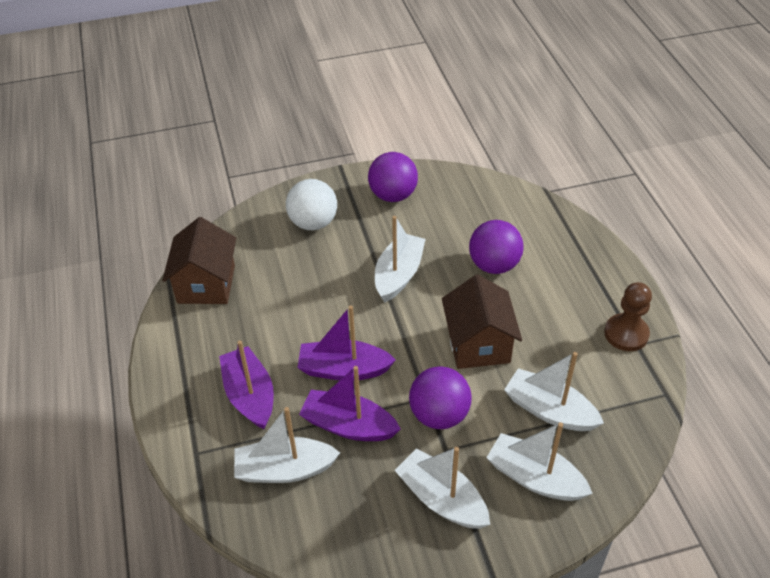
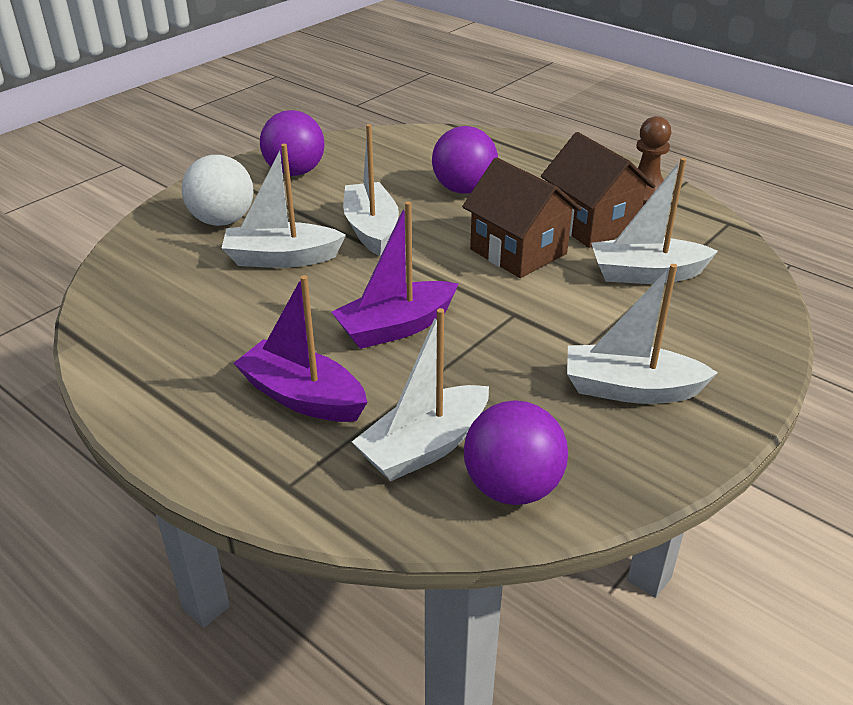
camera: 35 degrees left, 10 degrees down
(206, 284) = (132, 318): brown house -> brown house (591, 224)
(348, 425) = (457, 373): purple boat -> none
(439, 415) = (544, 322): purple ball -> purple ball (512, 488)
(535, 478) = (697, 330): white boat -> white boat (282, 258)

